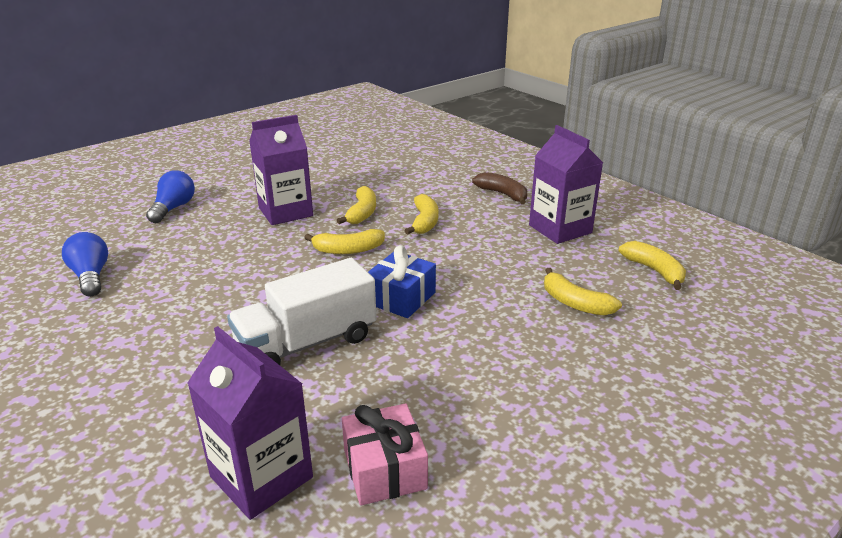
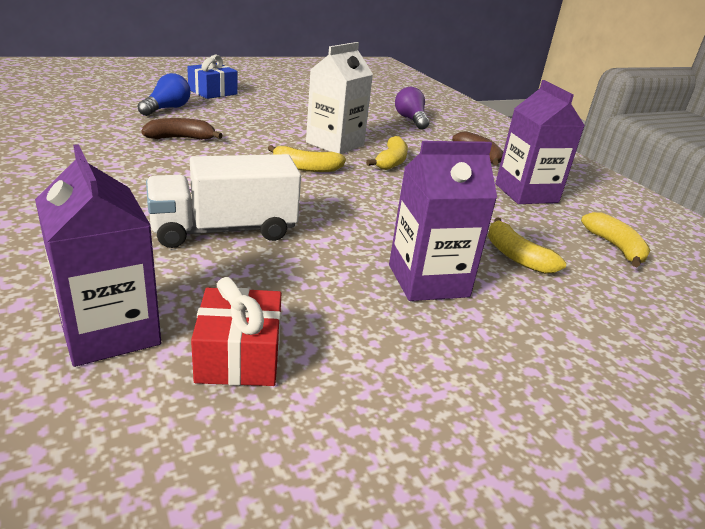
camera: 10 degrees right, 0 degrees up
(91, 276) = (63, 141): blue light bulb -> none
(208, 243) = (181, 138): none -> brown banana
(285, 212) = (264, 130): purple carton -> purple carton (428, 281)
(362, 213) = (335, 144): yellow banana -> white carton
(384, 469) = (239, 356): pink gift -> red gift
(401, 298) = (337, 214): blue gift -> blue gift (213, 92)
(422, 164) = (411, 120): none -> purple light bulb

